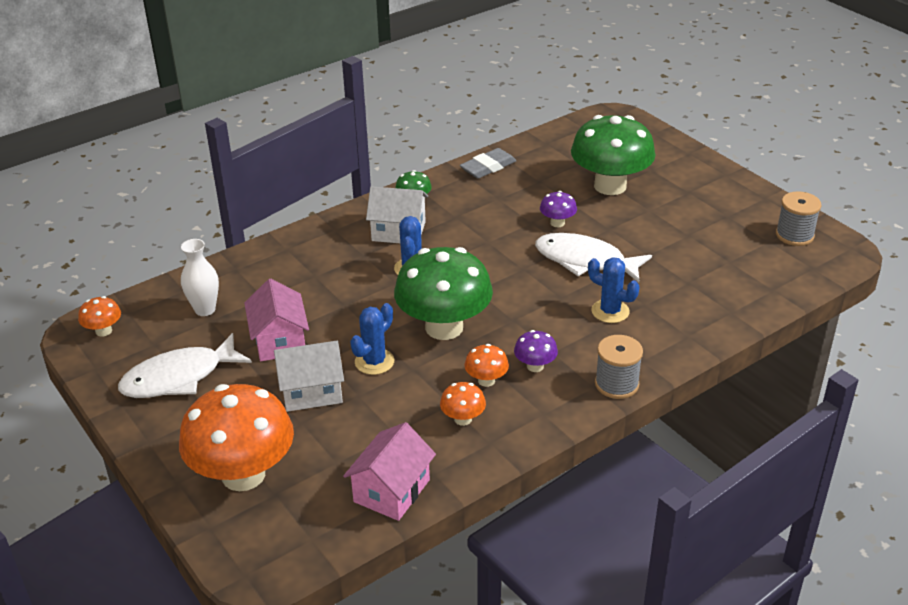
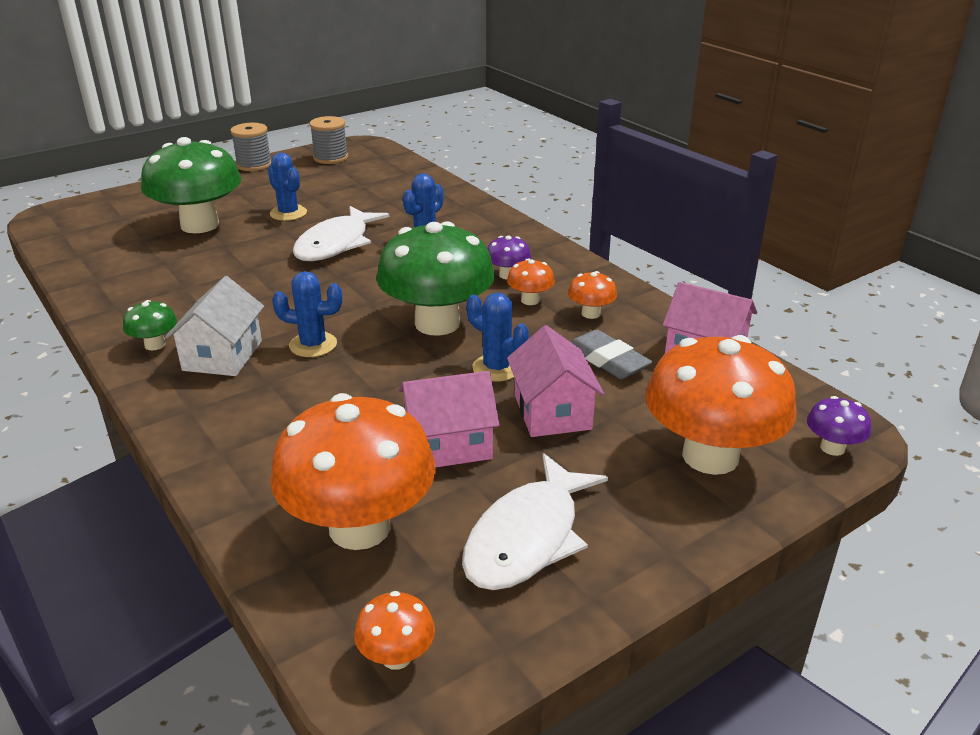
camera: 90 degrees left, 5 degrees down
(179, 378) = (527, 537): white fish -> white fish turned 60 degrees clockwise
(205, 309) = (360, 527): white vase -> orange mushroom
(311, 391) = (552, 412): white house -> pink house
(488, 167) = (106, 292): grey eraser -> grey eraser (608, 360)
(557, 223) = (257, 255): purple mushroom -> purple mushroom (832, 448)
(616, 384) = (534, 239): grey spool -> grey spool (254, 165)
(645, 227) = (288, 213): none -> blue cactus

